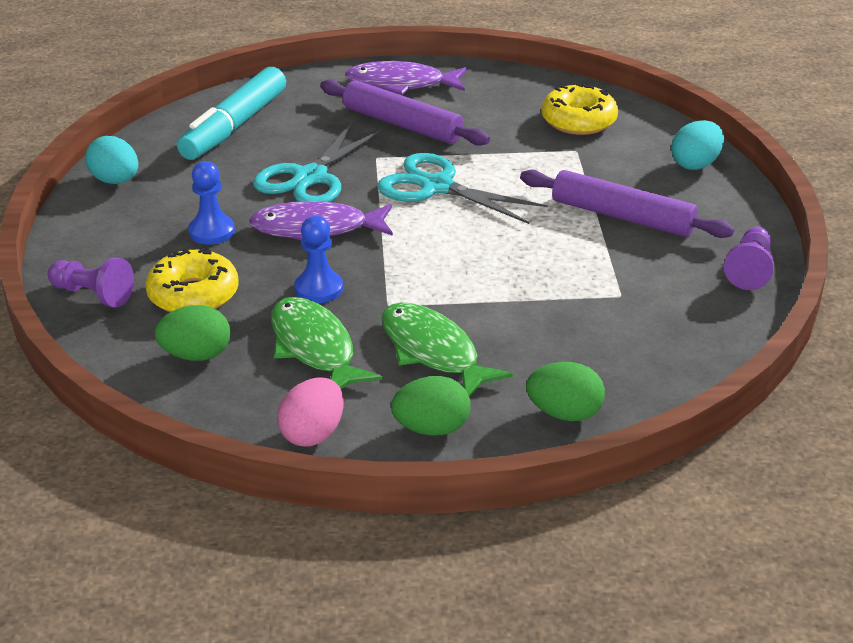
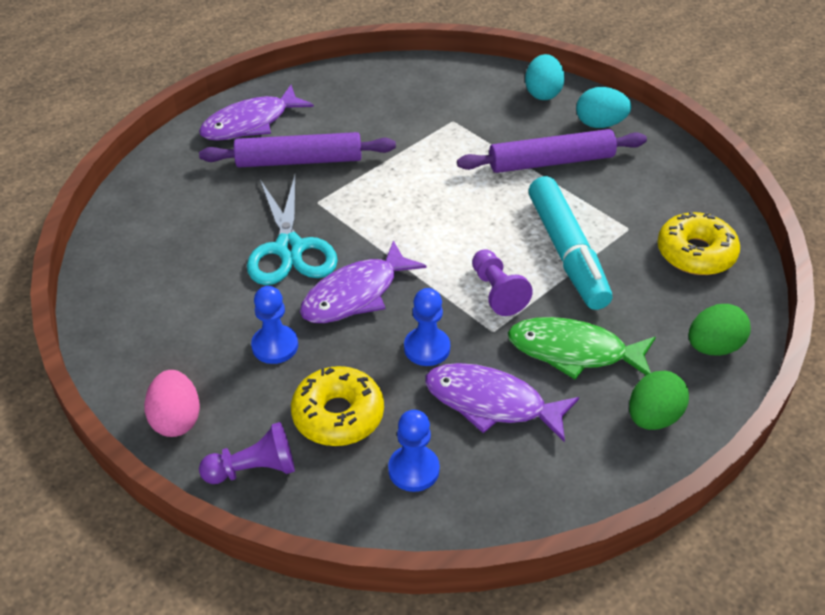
camera: 40 degrees left, 10 degrees up
(115, 181) = (123, 344): turquoise egg -> turquoise egg (600, 124)
(196, 355) = (413, 470): green egg -> blue pawn
(234, 126) = (161, 233): turquoise marker -> turquoise marker (567, 252)
(313, 434) = (585, 479): pink egg -> pink egg (176, 419)
(315, 348) = (491, 403): green fish -> purple fish
(437, 187) = (396, 205): turquoise scissors -> none
(578, 121) = (423, 94): yellow donut -> yellow donut (695, 253)
(749, 270) = (676, 162): purple pawn -> purple pawn (497, 292)

